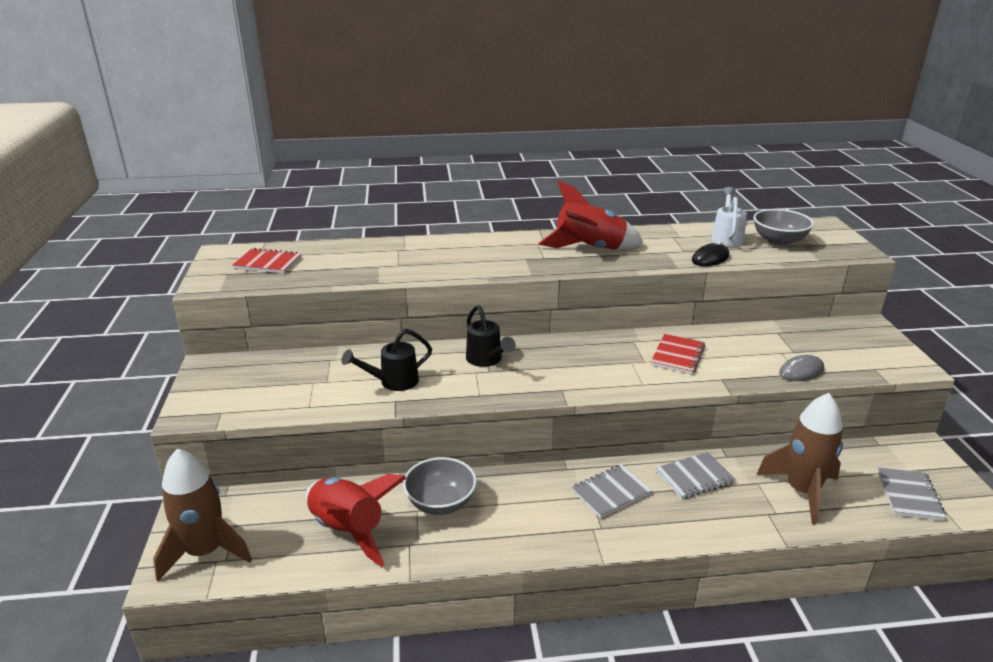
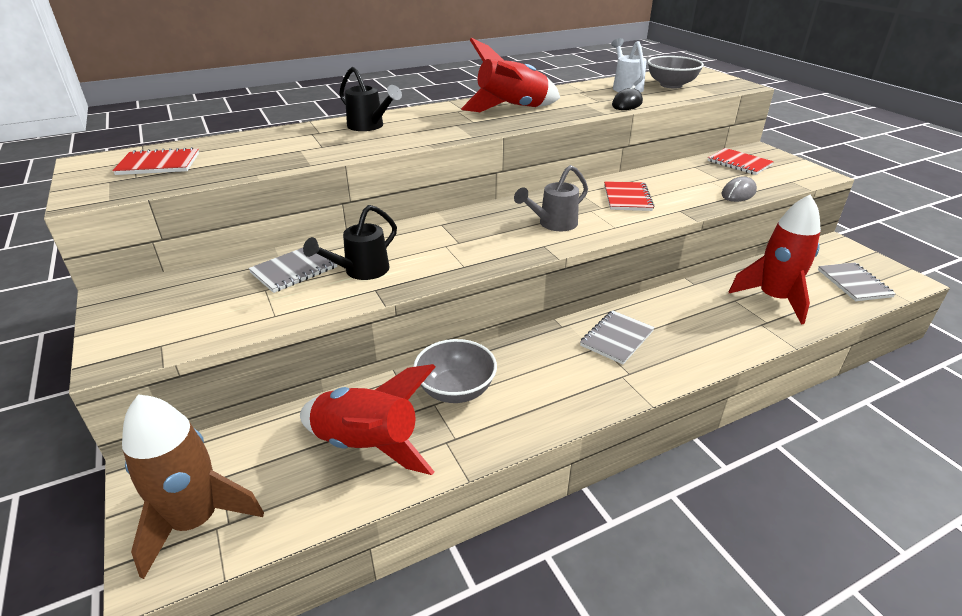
camera: 20 degrees left, 5 degrees up
(486, 360) = (449, 232): black watering can -> black watering can (369, 126)
(585, 370) = (553, 224): none -> grey watering can
(694, 477) = (680, 307): grey notebook -> grey notebook (294, 270)
(802, 491) = (773, 299): brown rocket -> red rocket
(831, 337) = (739, 163): none -> red notebook

